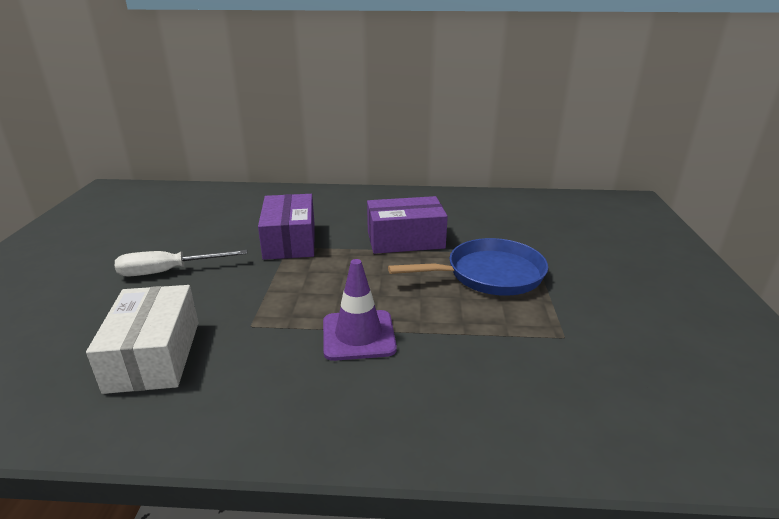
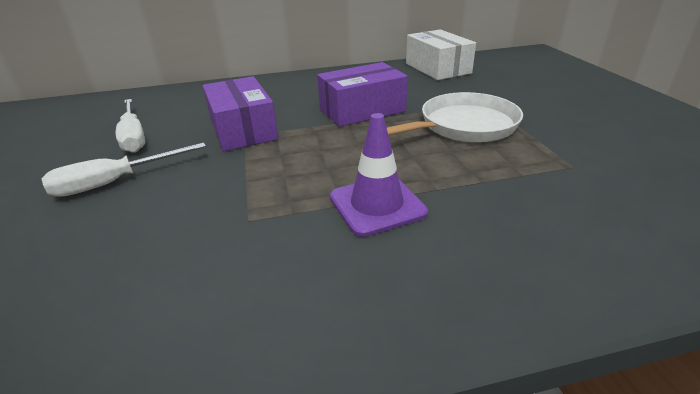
camera: 15 degrees left, 5 degrees up
(154, 355) = (143, 279): white box -> white box (437, 68)
(200, 232) = (134, 137): none -> white screwdriver
(489, 274) = (463, 126): blue pan -> white pan

